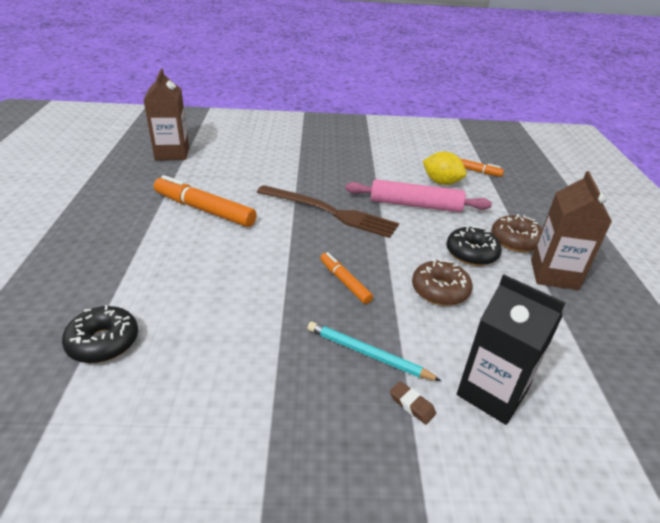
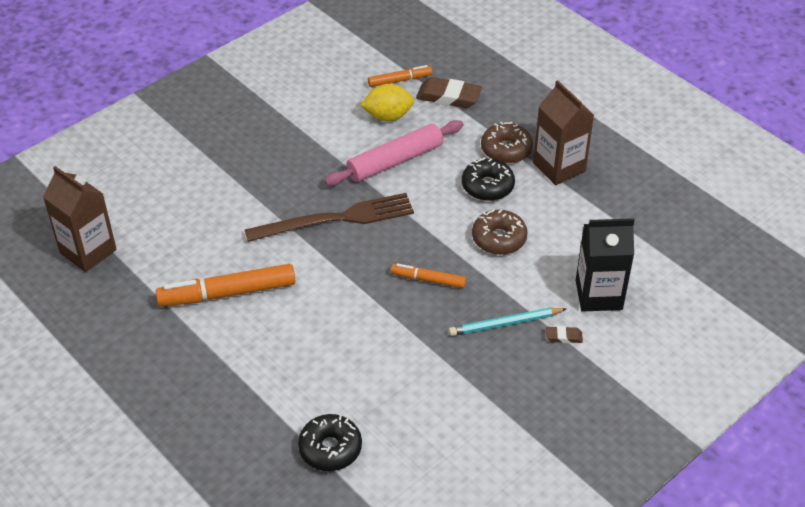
camera: 40 degrees left, 10 degrees up
(501, 193) = (448, 97): none -> brown eraser

